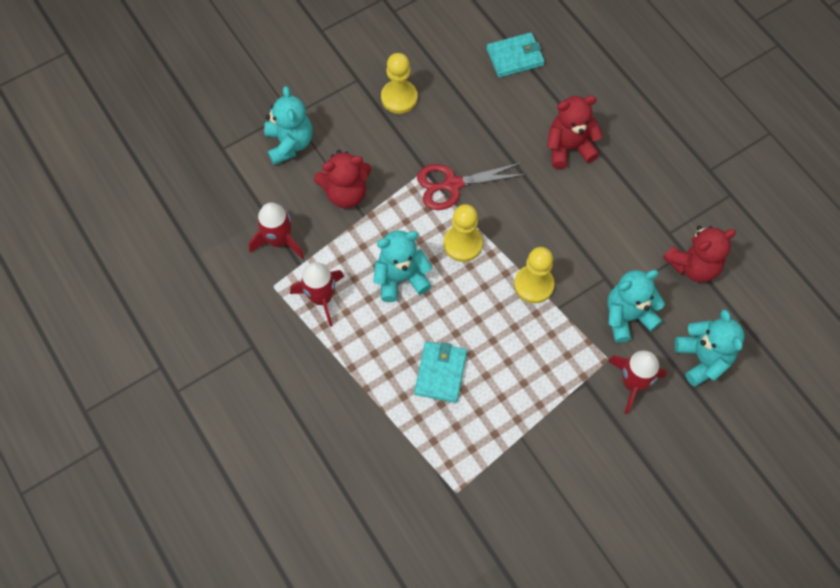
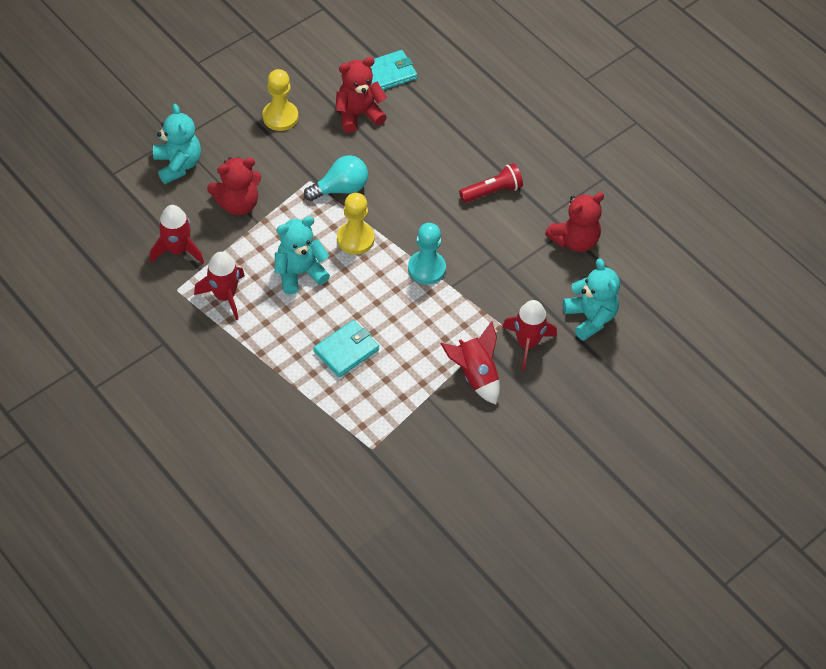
camera: 10 degrees left, 10 degrees down
(440, 373) = (346, 350): turquoise wallet -> turquoise wallet turned 45 degrees clockwise
(452, 185) = (340, 189): red scissors -> turquoise light bulb
(533, 285) = (426, 268): yellow pawn -> turquoise pawn
(569, 148) = (448, 149): red teddy bear -> red teddy bear (358, 114)
(573, 415) = (475, 375): none -> red rocket
(611, 201) = (492, 191): none -> red flashlight
(627, 316) = (517, 288): turquoise teddy bear -> none

